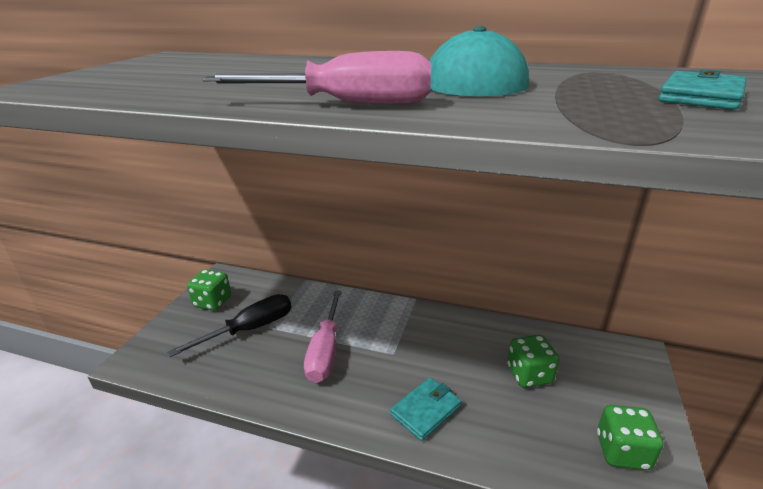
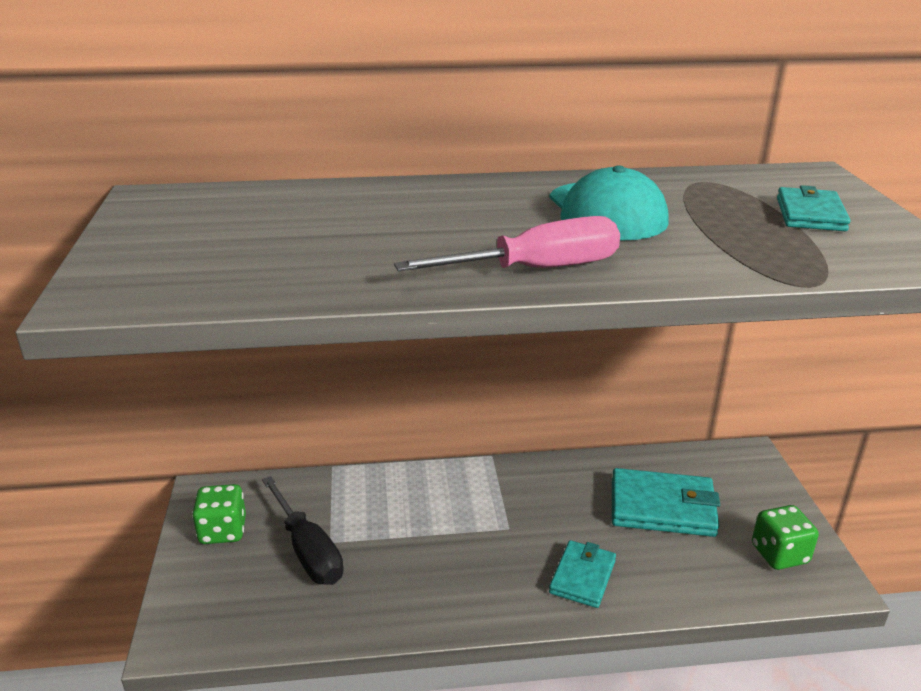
camera: 25 degrees left, 0 degrees up
(250, 329) = (308, 550): black screwdriver -> black screwdriver turned 120 degrees clockwise
(325, 351) = (427, 548): pink screwdriver -> none
(529, 374) = (662, 507): green dice -> turquoise wallet

